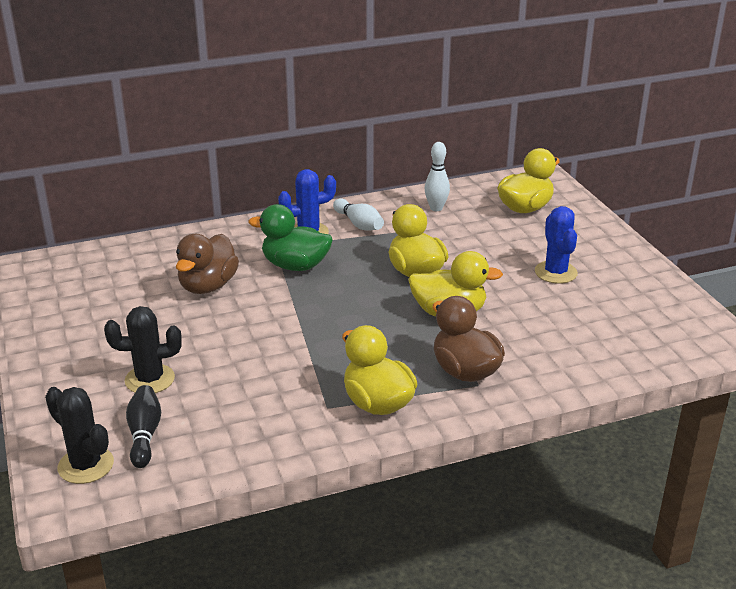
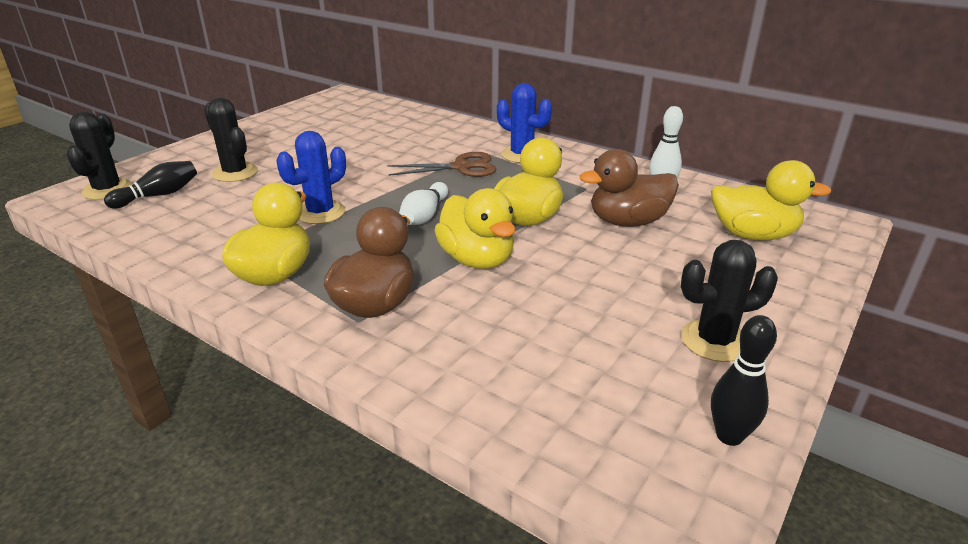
camera: 55 degrees right, 0 degrees up
(208, 286) = (387, 149): brown duck -> brown duck (627, 222)
(295, 266) = (461, 167): green duck -> brown scissors
(359, 224) = (570, 168): white bowling pin -> white bowling pin (424, 216)
(555, 272) = (650, 297): blue cactus -> blue cactus (320, 213)
(613, 273) = (714, 341): none -> black cactus
(686, 306) = (729, 436): none -> black bowling pin

